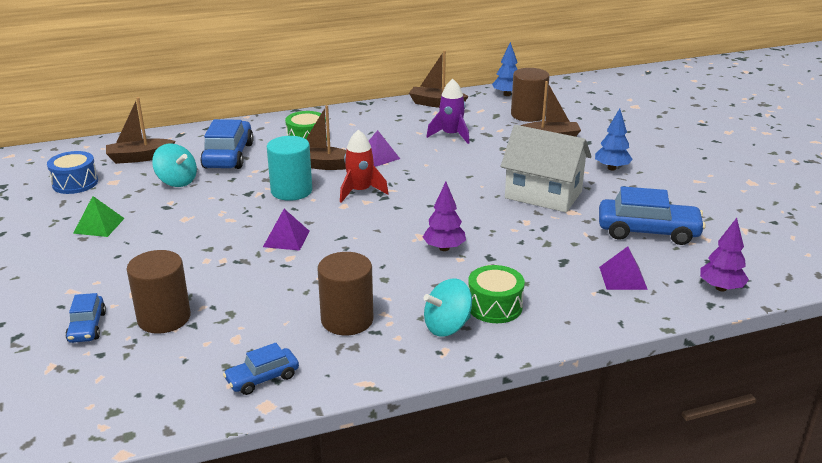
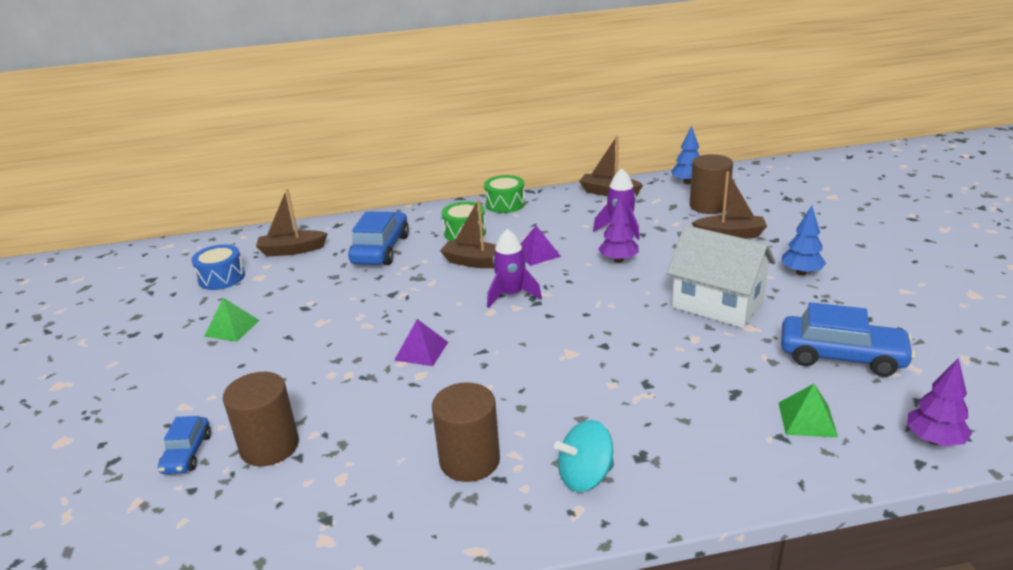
camera: 10 degrees right, 0 degrees up
(177, 181) = (322, 278): turquoise spinning top -> none
(262, 378) = (359, 535): blue car -> none
(291, 191) = (438, 292): turquoise cylinder -> none
(360, 191) = (511, 295): red rocket -> purple rocket
(444, 248) = (595, 370): purple tree -> purple tree (618, 260)
(494, 306) = (645, 451): green drum -> green drum (505, 204)
(623, 278) = (807, 419): purple pyramid -> green pyramid

